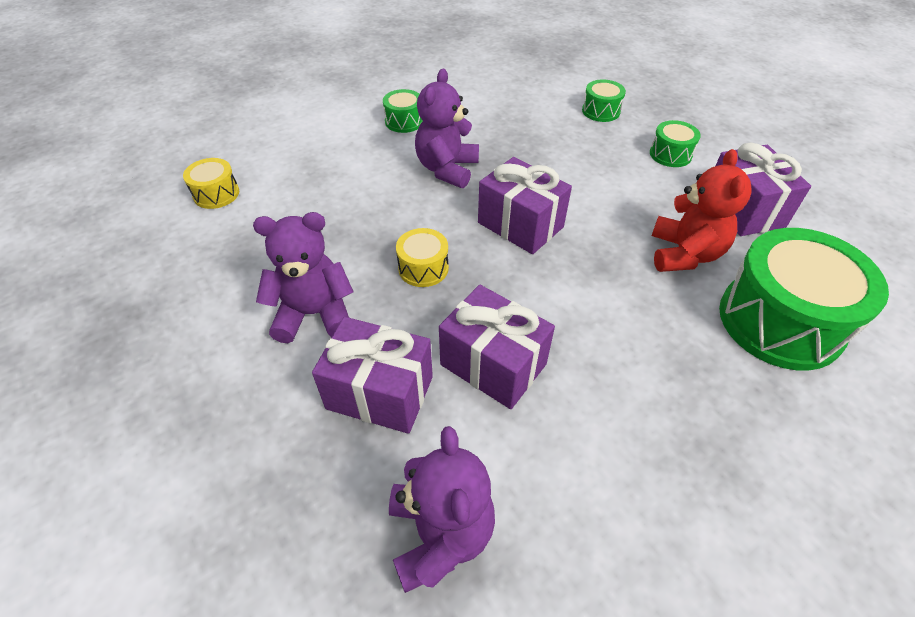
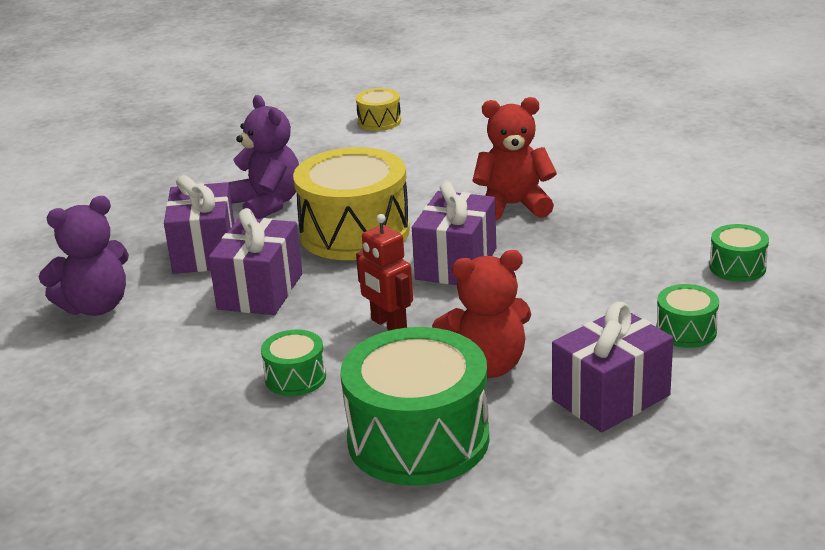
camera: 70 degrees right, 20 degrees down
(404, 121) = (576, 162): green drum -> green drum (295, 378)
(423, 268) = (354, 232): yellow drum -> yellow drum, size x2.15
(447, 169) = (513, 206): purple teddy bear -> red teddy bear
(599, 291) = (388, 325): none -> red robot

